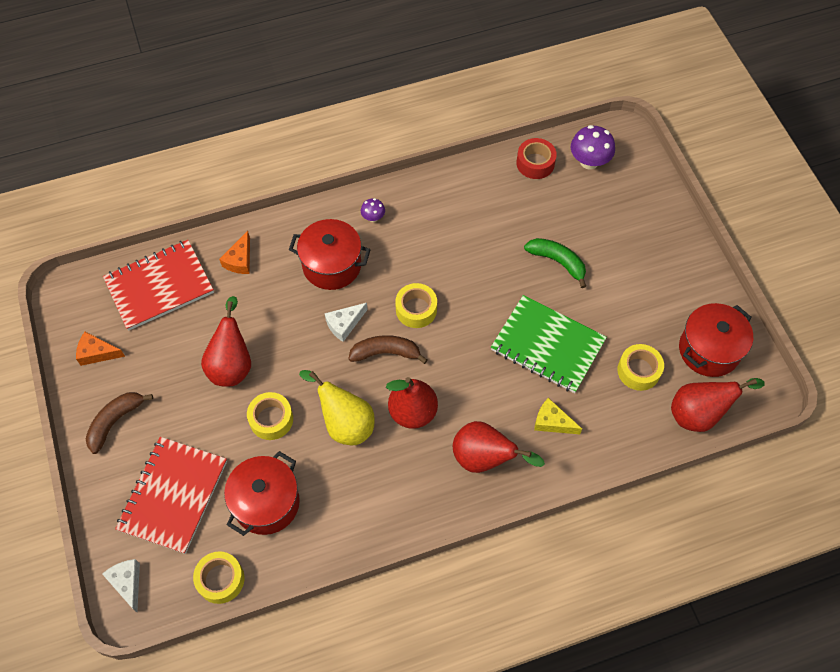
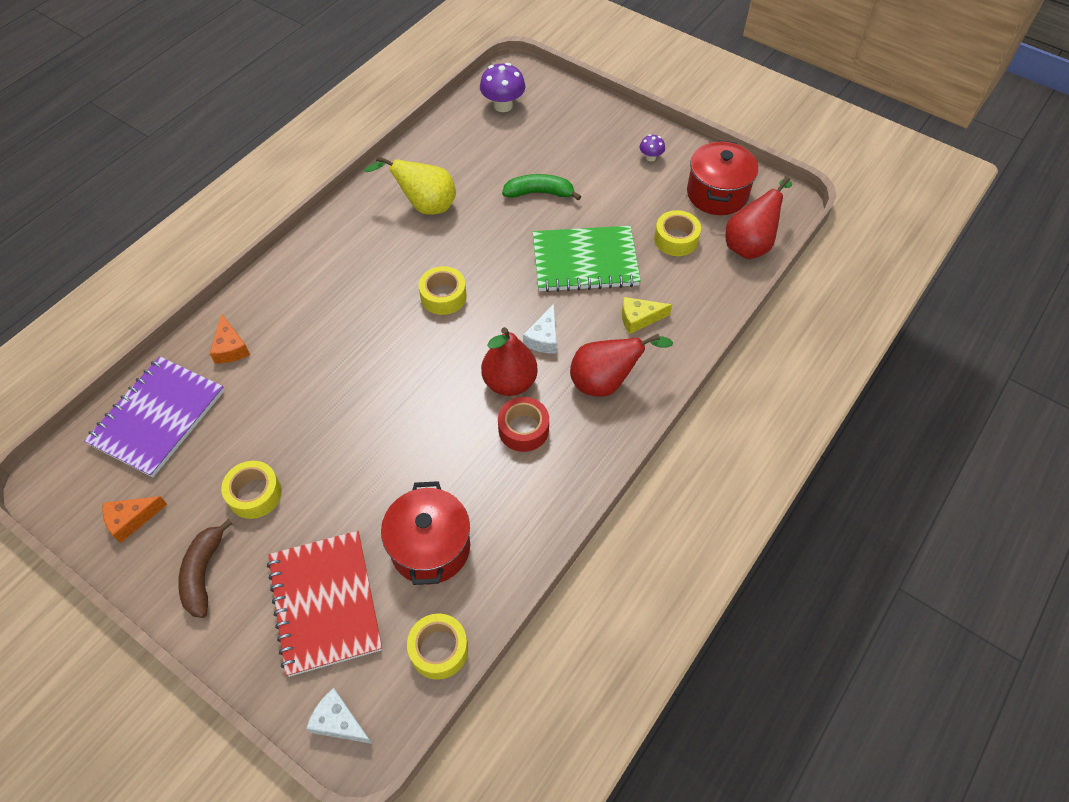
camera: 35 degrees left, 5 degrees down
(159, 286) = (158, 417): red notebook -> purple notebook
(232, 364) = (294, 444): red pear -> none
(271, 419) = (375, 469): yellow tape -> yellow tape (255, 494)
(332, 265) = (331, 303): red pot -> none
(344, 324) = (384, 345): white cheese -> white cheese (543, 338)
(345, 423) = (452, 429): yellow pear -> yellow pear (424, 206)
(373, 217) = (340, 243): purple mushroom -> purple mushroom (650, 157)
(386, 353) = (443, 347): brown banana -> none
(535, 163) = (457, 128): red tape -> red tape (523, 429)

